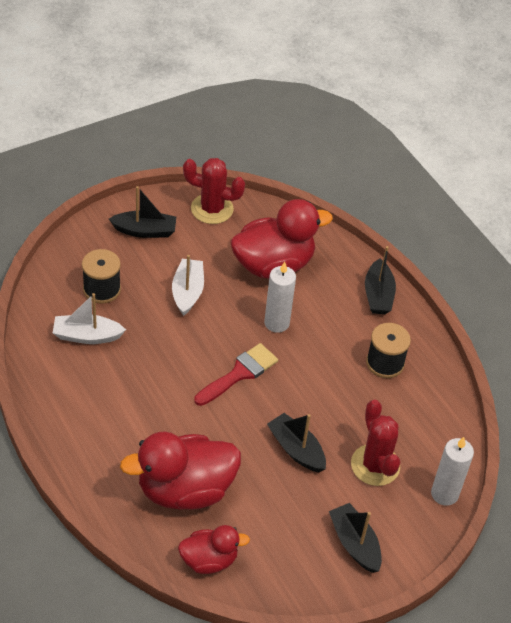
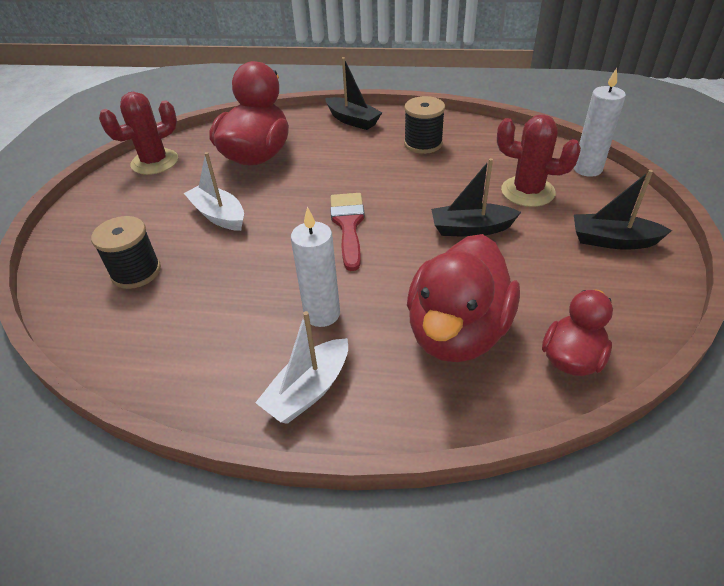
camera: 45 degrees left, 5 degrees down
(87, 336) = (175, 313): white boat -> white boat (308, 390)
(145, 231) = (116, 210): black boat -> none
(276, 323) = (318, 179): white candle -> white candle (322, 314)

